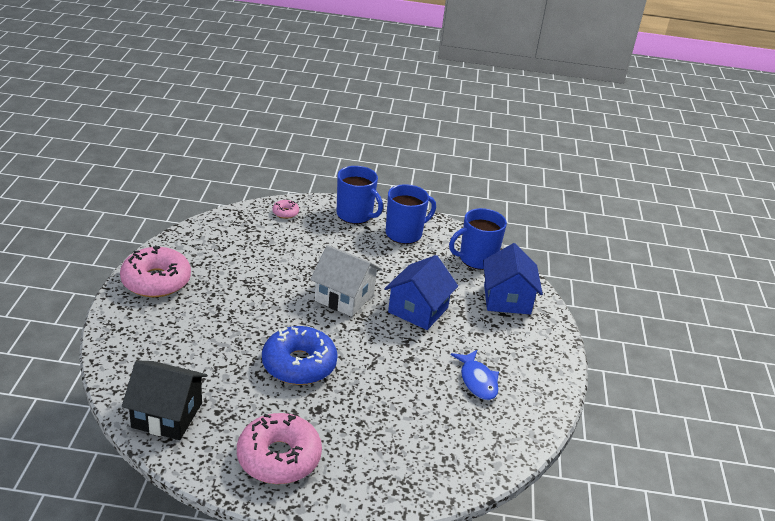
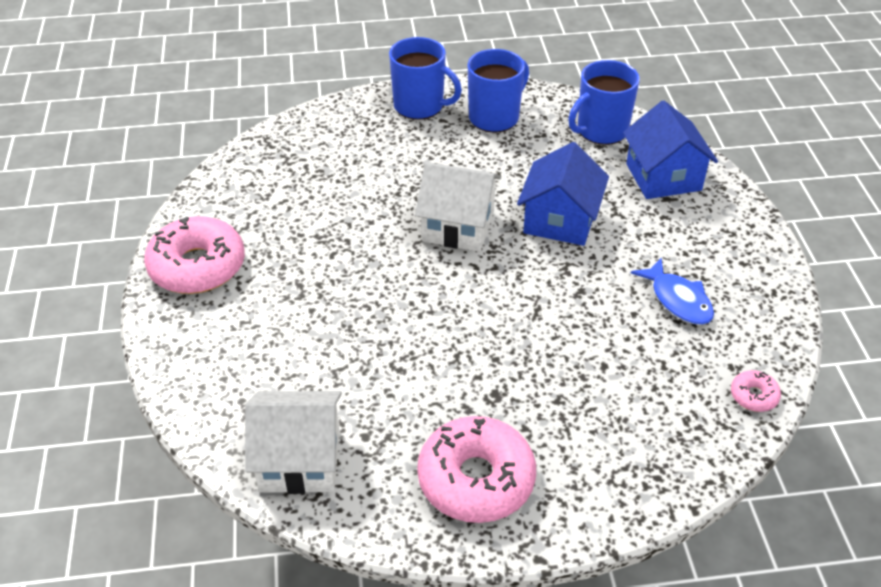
camera: 10 degrees left, 10 degrees up
(167, 415) = (300, 460): black house -> white house
(285, 213) = (327, 125): pink donut -> pink donut (753, 396)
(299, 364) = (442, 338): blue donut -> none

